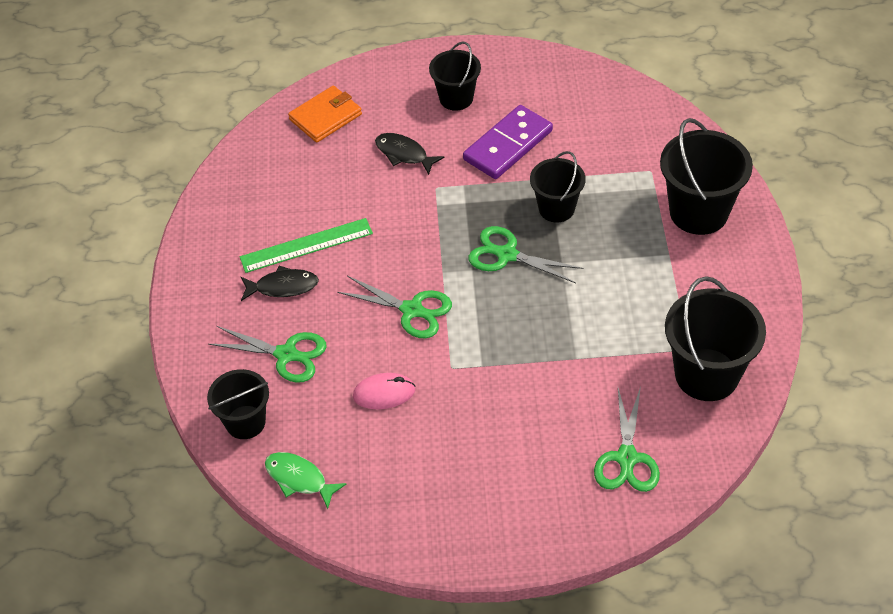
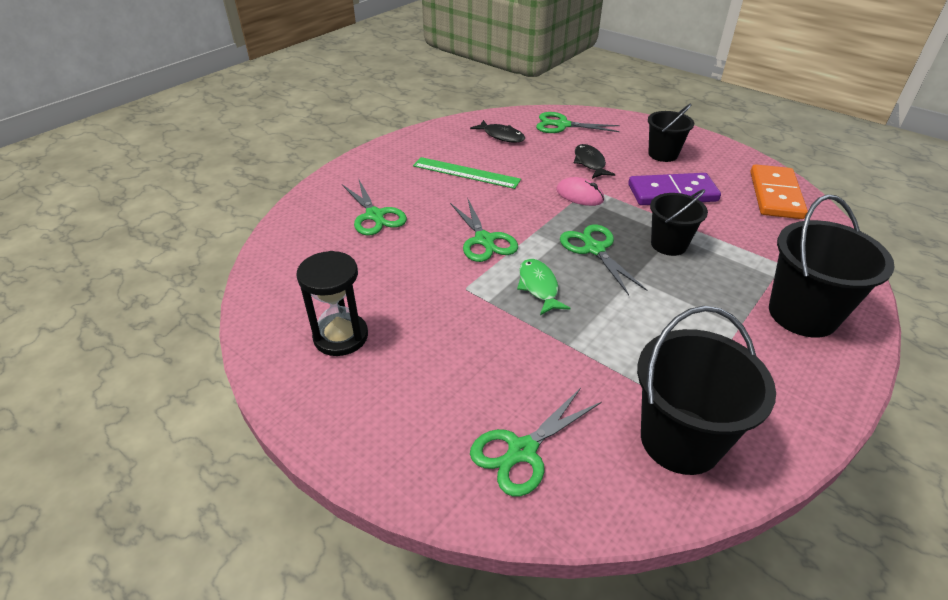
camera: 40 degrees right, 10 degrees down
(245, 422) = (300, 233): black bucket -> none
(283, 287) = (423, 183): black fish -> black fish (501, 136)
(299, 479) = (280, 283): green fish -> green fish (539, 287)
(325, 117) = (562, 125): orange wallet -> green scissors
(384, 393) = (400, 273): pink mouse -> pink mouse (579, 195)
(411, 480) = (341, 336): none -> black hourglass
(588, 91) = (775, 195): none -> orange domino

